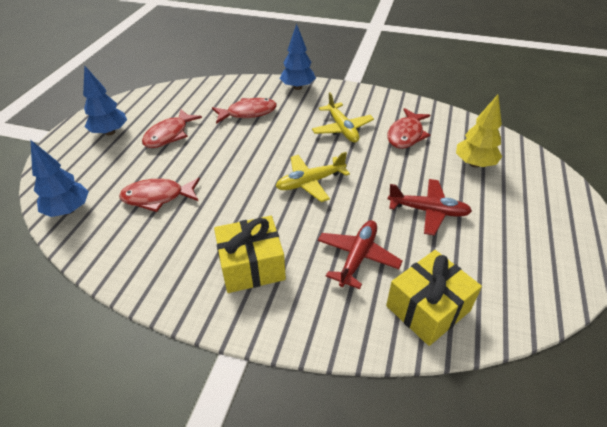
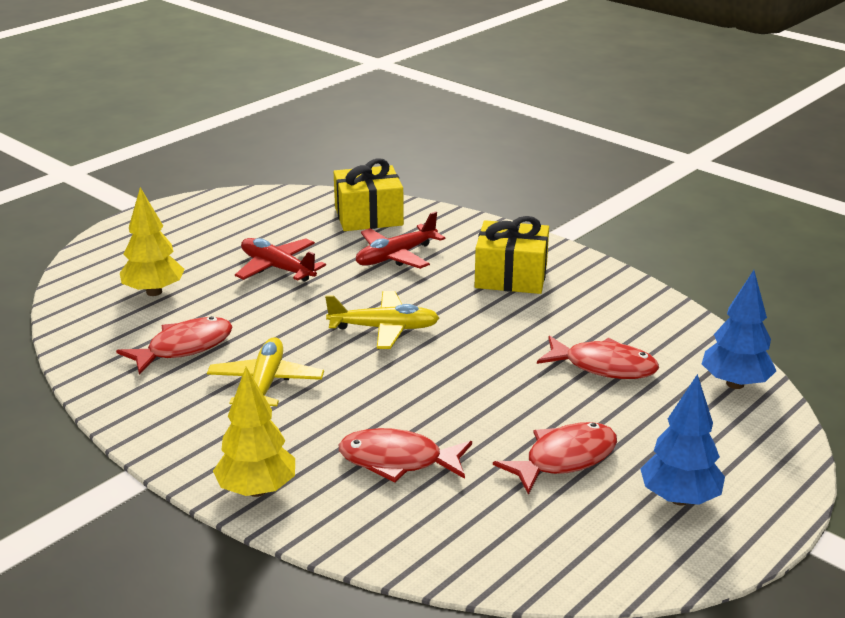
camera: 155 degrees left, 15 degrees down
(297, 87) = (257, 490): blue tree -> yellow tree

